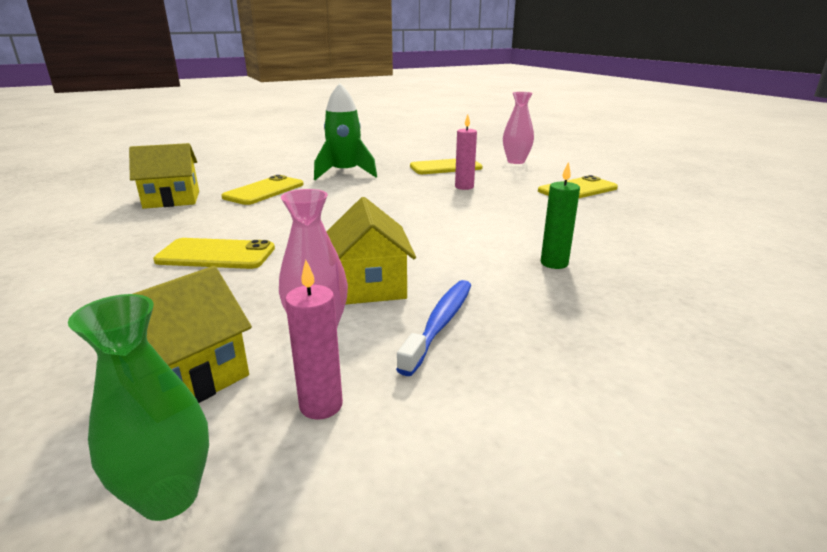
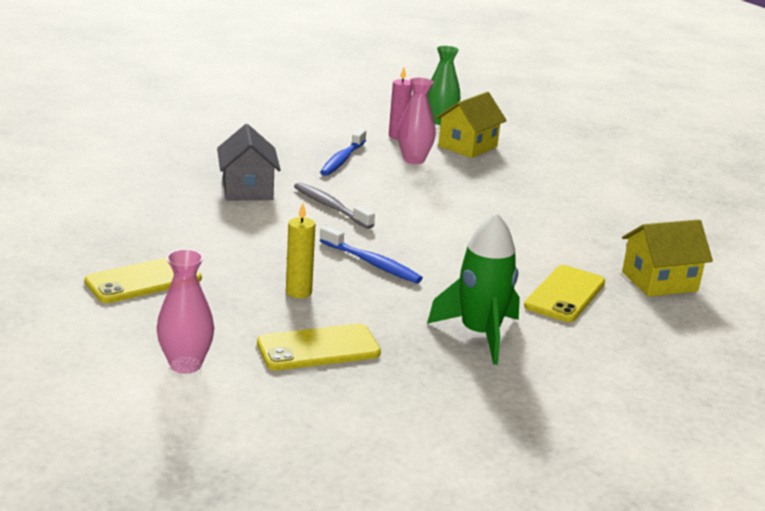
camera: 175 degrees right, 0 degrees up
(216, 255) = (526, 209): yellow phone -> none
(370, 285) = (391, 181): yellow house -> none
(409, 203) = (372, 263): none -> blue toothbrush
(449, 247) = (330, 207): none -> grey toothbrush
(464, 187) = (298, 292): pink candle -> yellow candle
(554, 263) = (247, 189): green candle -> grey house

